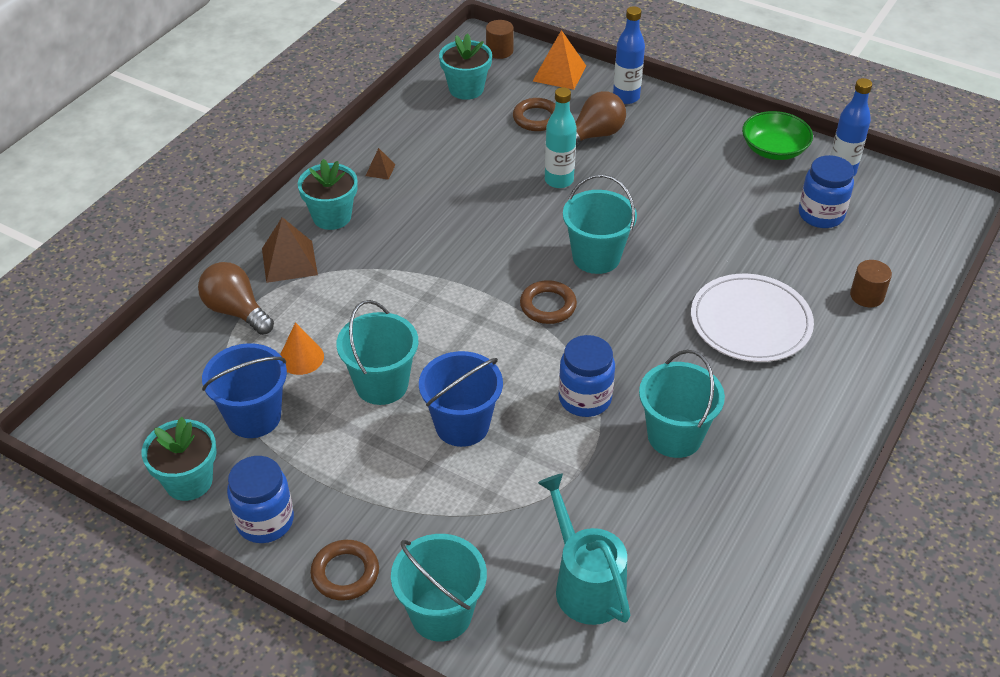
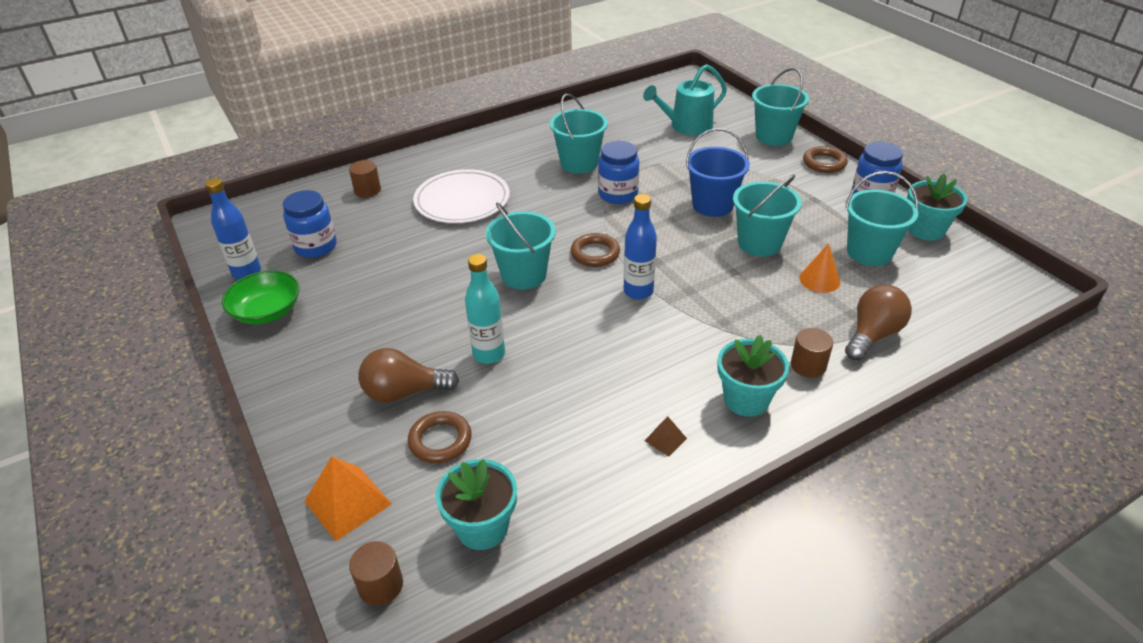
camera: 150 degrees left, 5 degrees down
(236, 311) = (872, 335): brown light bulb -> brown light bulb turned 120 degrees counterclockwise
(254, 417) = (869, 252): blue bucket -> turquoise bucket
(289, 261) = (808, 365): brown pyramid -> brown cylinder
(585, 584) = (686, 127): turquoise watering can -> turquoise watering can turned 60 degrees clockwise
(626, 97) = (318, 429): blue bottle -> blue bottle (638, 291)

